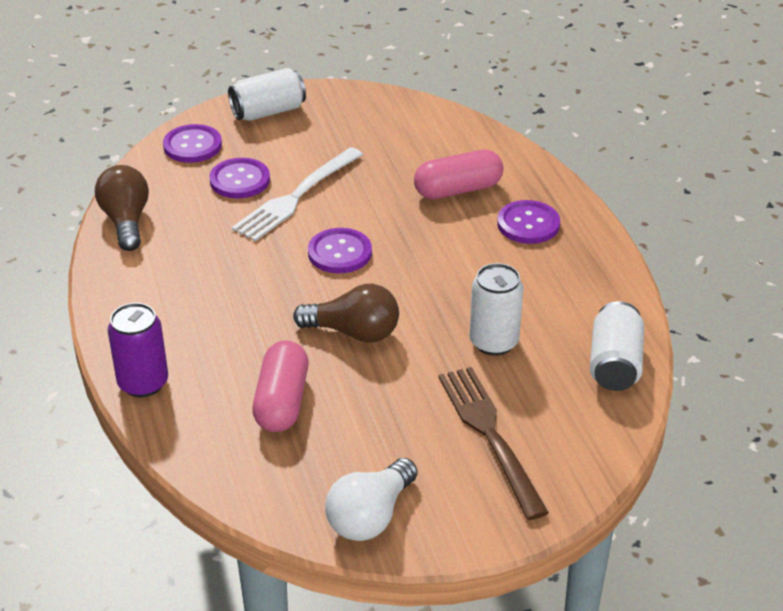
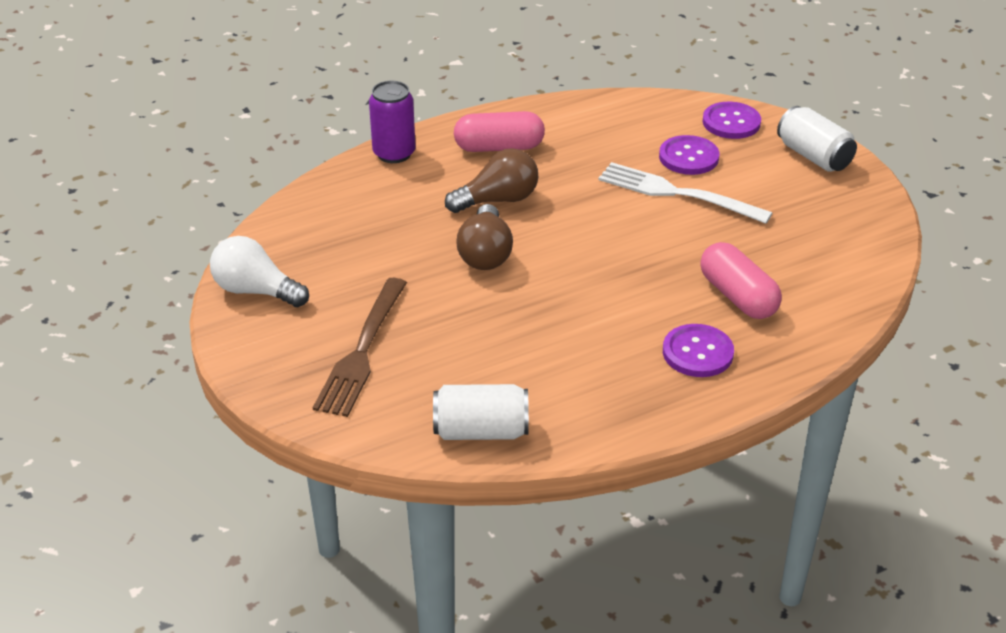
camera: 80 degrees right, 0 degrees up
(126, 221) = (600, 108): brown light bulb -> brown light bulb (498, 200)
(281, 401) = (385, 226): pink capsule -> pink capsule (499, 147)
(340, 253) = (599, 231): purple button -> none
(490, 435) = (362, 351): brown fork -> brown fork turned 135 degrees clockwise
(494, 342) = (494, 343): white can -> none

